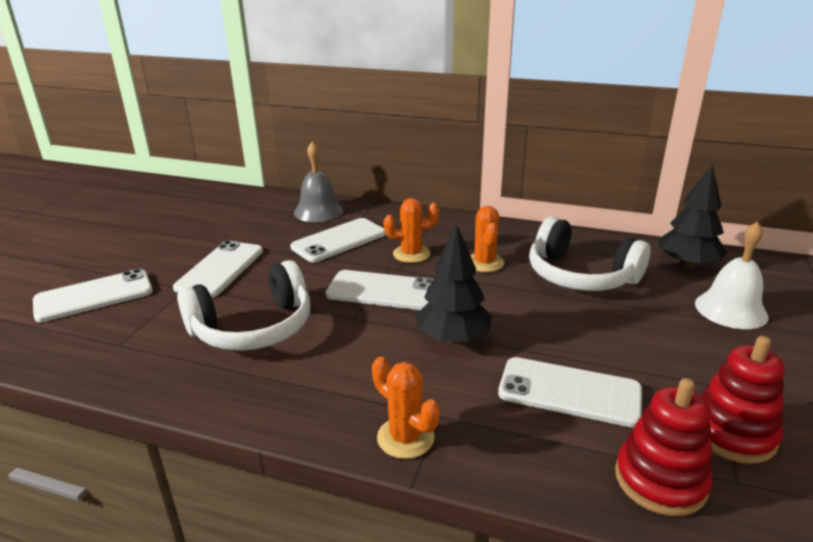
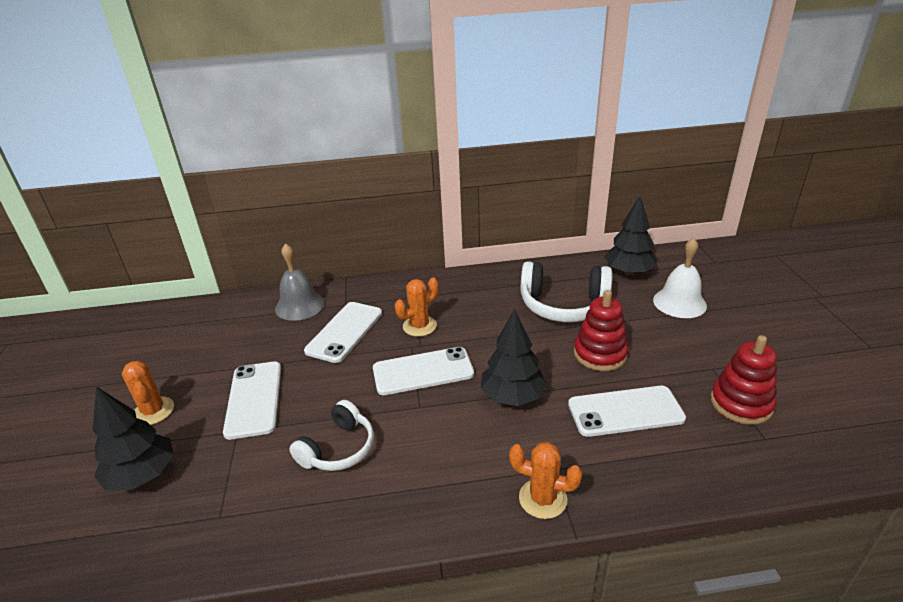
camera: 25 degrees left, 5 degrees up
(94, 296) = (142, 475): white phone -> black tree
(253, 327) = (338, 449): white headphones -> white headphones, size x0.65
(484, 263) = (485, 316): orange cactus -> orange cactus (153, 411)
(660, 480) = (724, 457): red stacking toy -> red stacking toy (600, 354)

